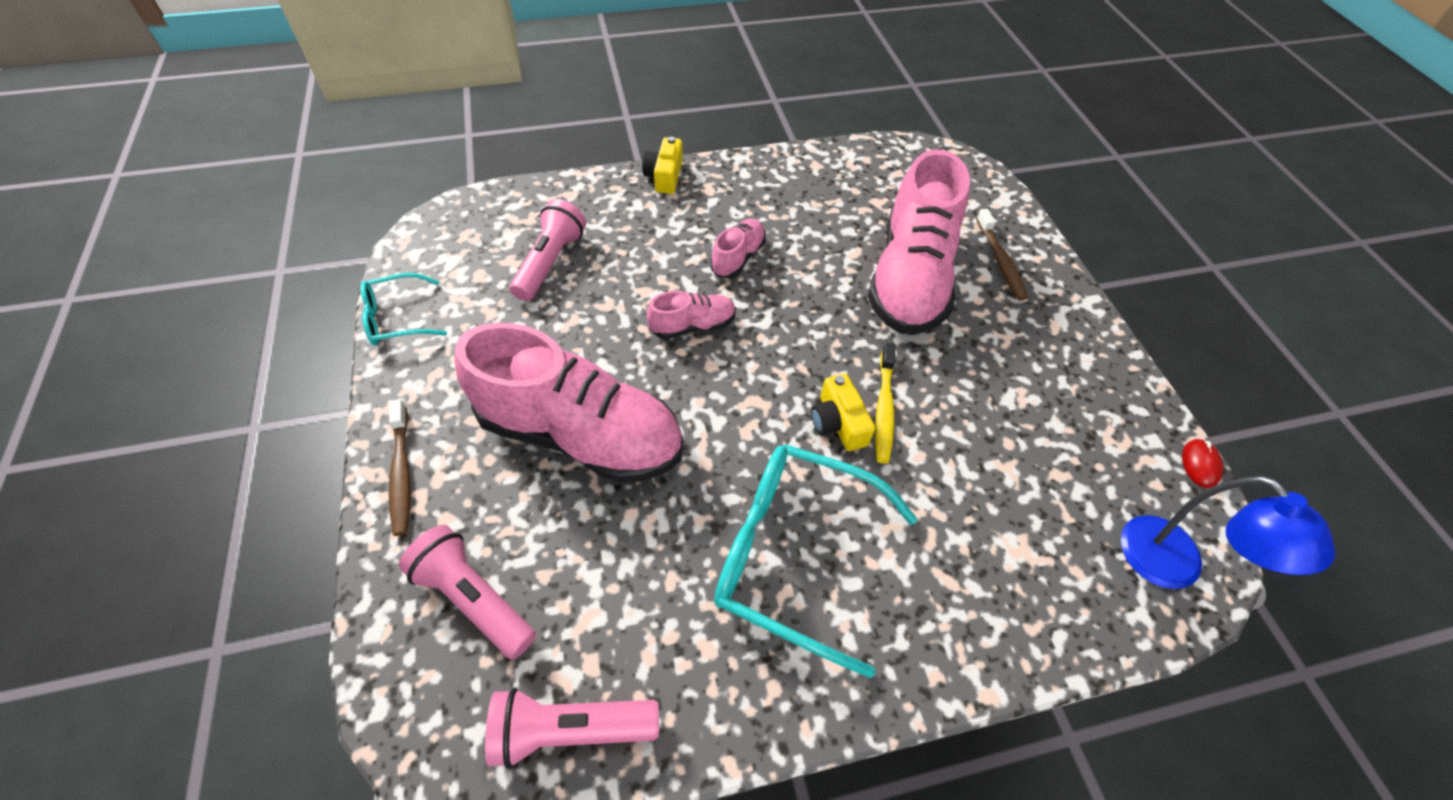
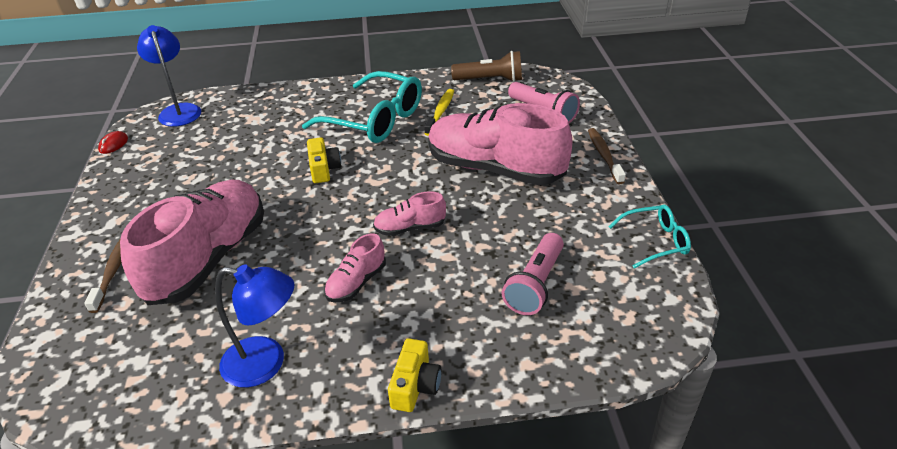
camera: 170 degrees left, 15 degrees down
(570, 729) = (490, 80): pink flashlight -> brown flashlight
(794, 187) = (266, 364): none -> blue lamp
(884, 408) = (289, 175): yellow toothbrush -> yellow toothbrush (440, 112)

